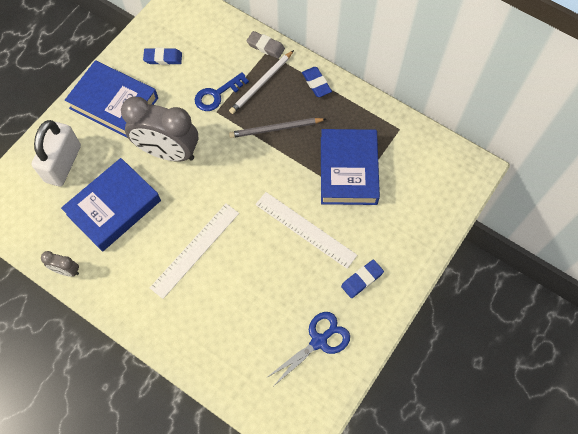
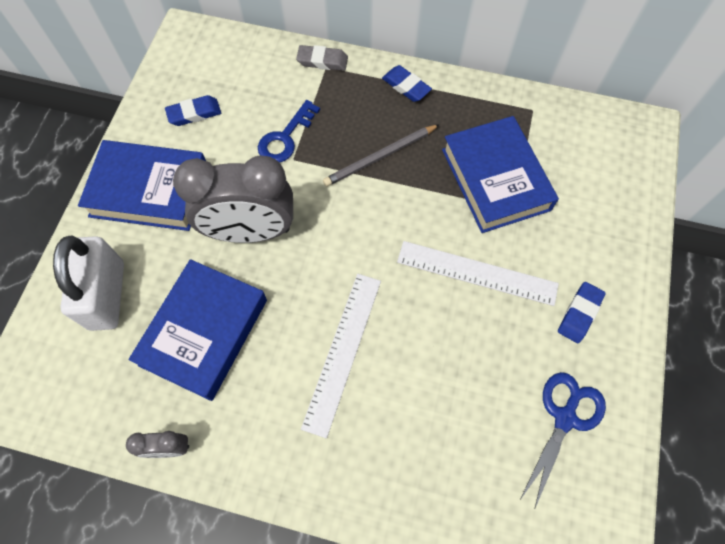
camera: 20 degrees left, 0 degrees up
(261, 83) = (337, 107): white pencil -> none

